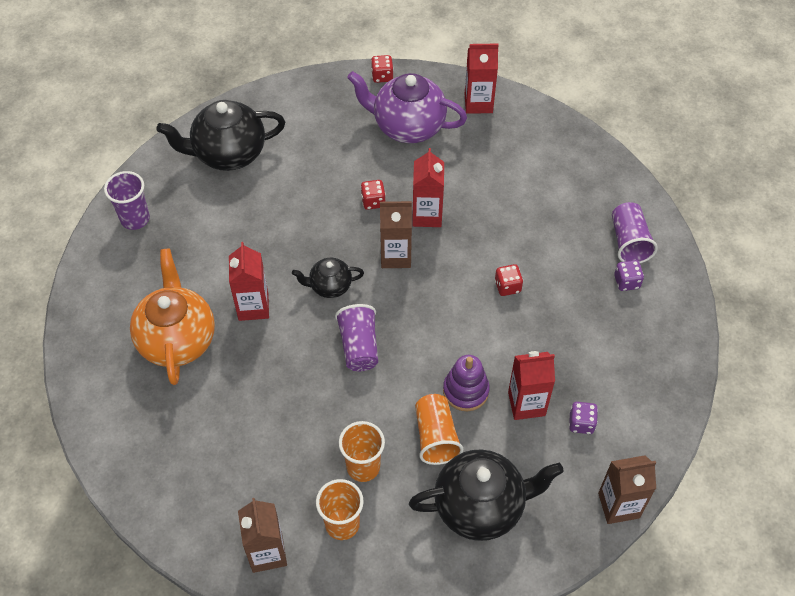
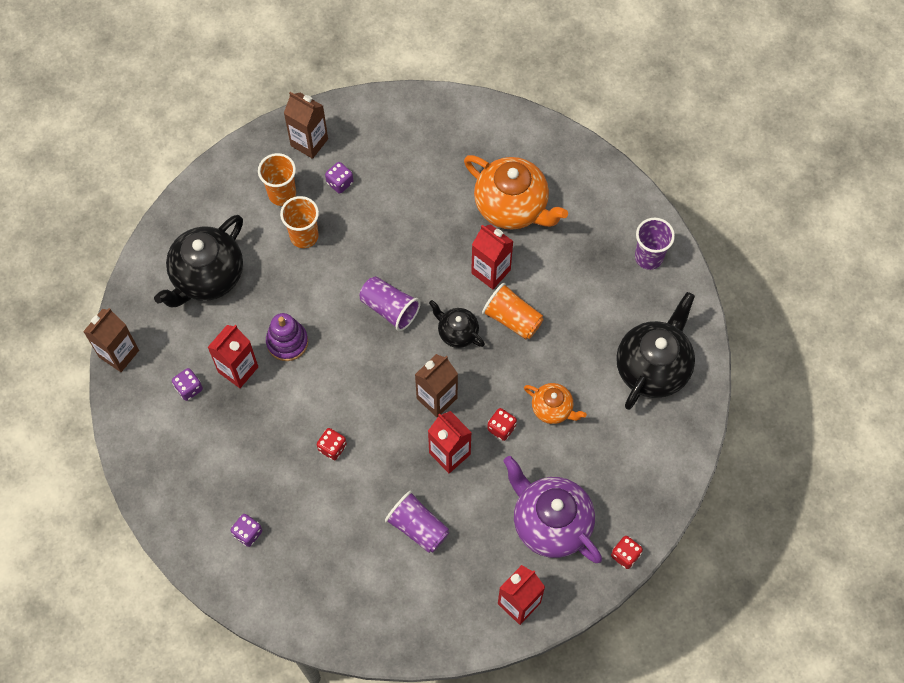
camera: 135 degrees right, 10 degrees up
(283, 487) = (340, 183): none -> purple dice
(325, 184) = (552, 409): none -> orange teapot
(329, 286) = (457, 332): black teapot -> black teapot turned 90 degrees counterclockwise
(407, 126) = (550, 523): purple teapot -> purple teapot turned 105 degrees counterclockwise
(436, 437) = (277, 294): orange cup -> orange cup (512, 319)
(629, 242) = (275, 573): purple cup -> purple cup (418, 527)

